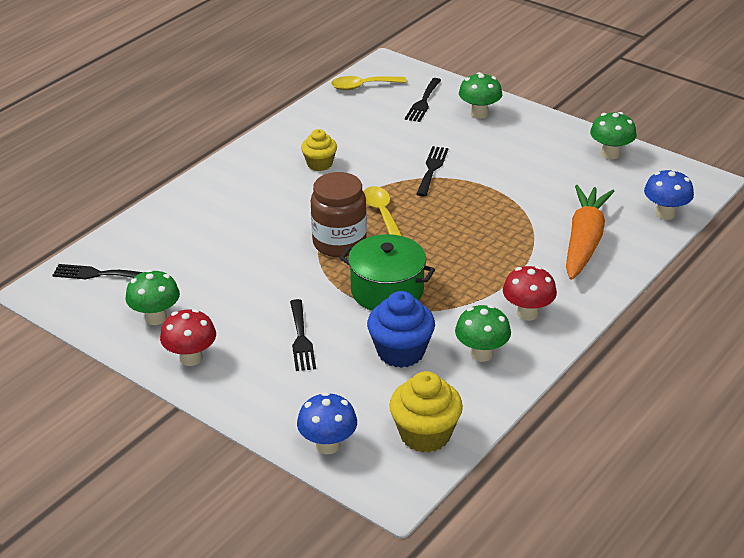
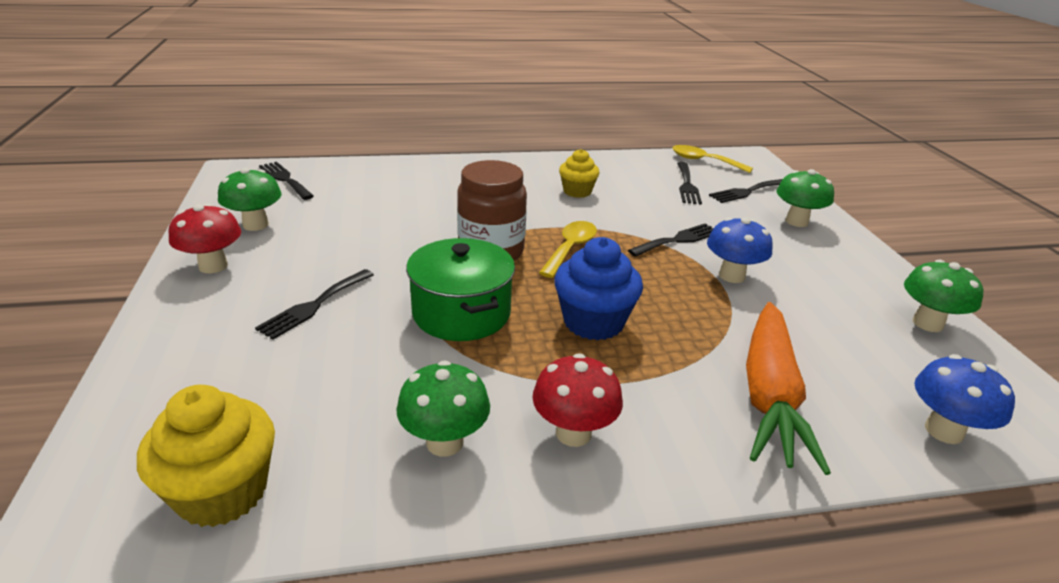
camera: 40 degrees right, 5 degrees down
(328, 445) = (131, 422): blue mushroom -> blue mushroom (732, 276)
(380, 117) = (687, 185): none -> black fork
(401, 352) = (370, 378): blue cupcake -> blue cupcake (593, 322)
(584, 241) = (769, 395): orange carrot -> orange carrot turned 135 degrees clockwise

